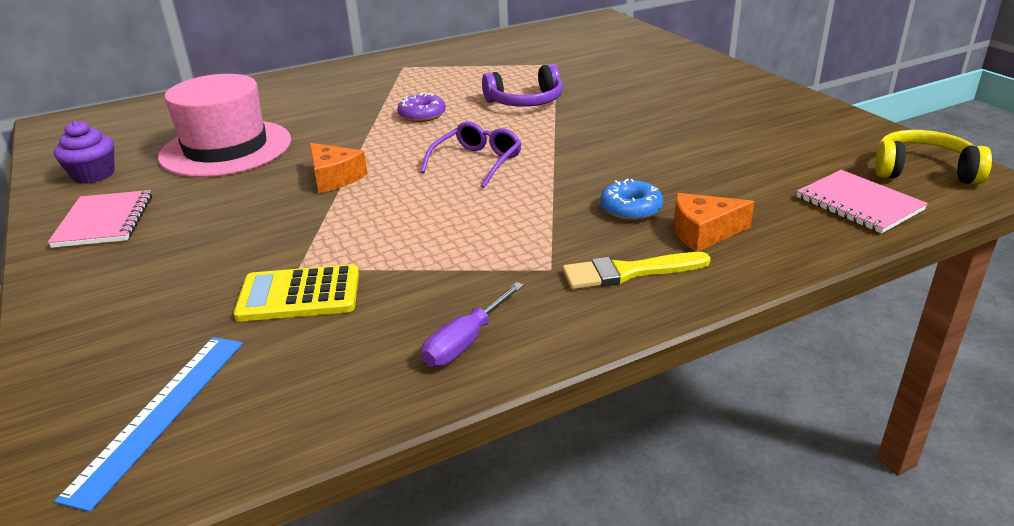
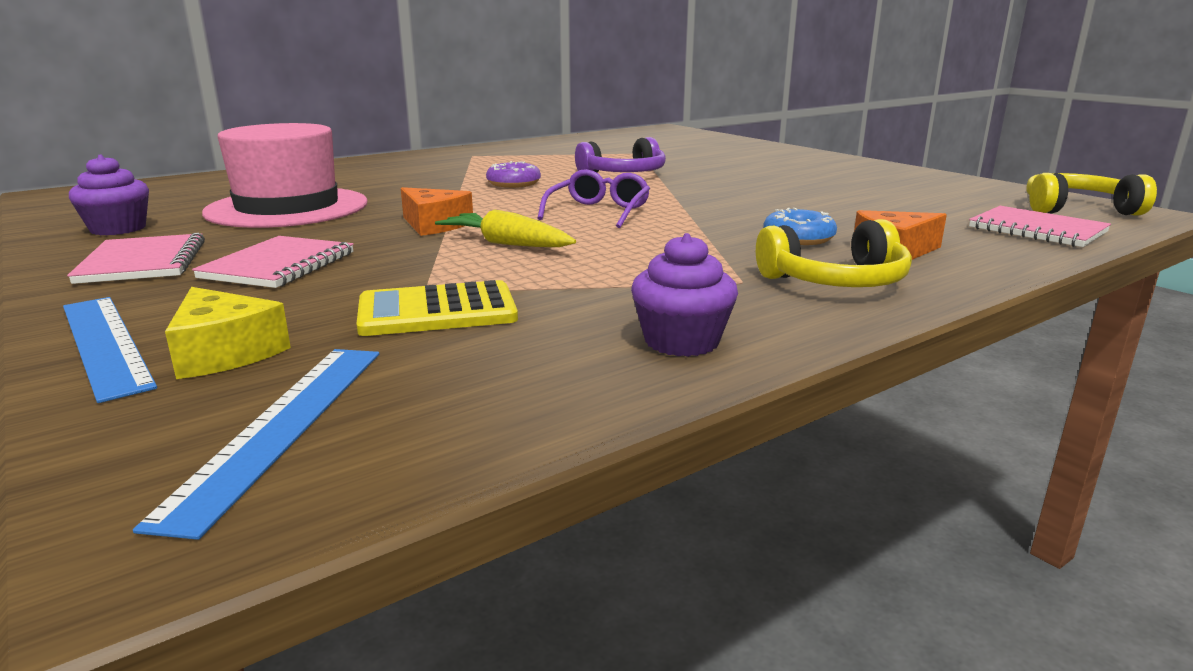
camera: 10 degrees left, 10 degrees down
(64, 319) = (104, 343): none -> blue ruler
(140, 334) = (225, 353): none -> yellow cheese
(200, 230) = (279, 265): none -> pink notebook
(382, 207) = (506, 244): none -> yellow carrot
(465, 342) = (681, 341): purple screwdriver -> purple cupcake
(628, 272) = (836, 281): yellow brush -> yellow headphones

